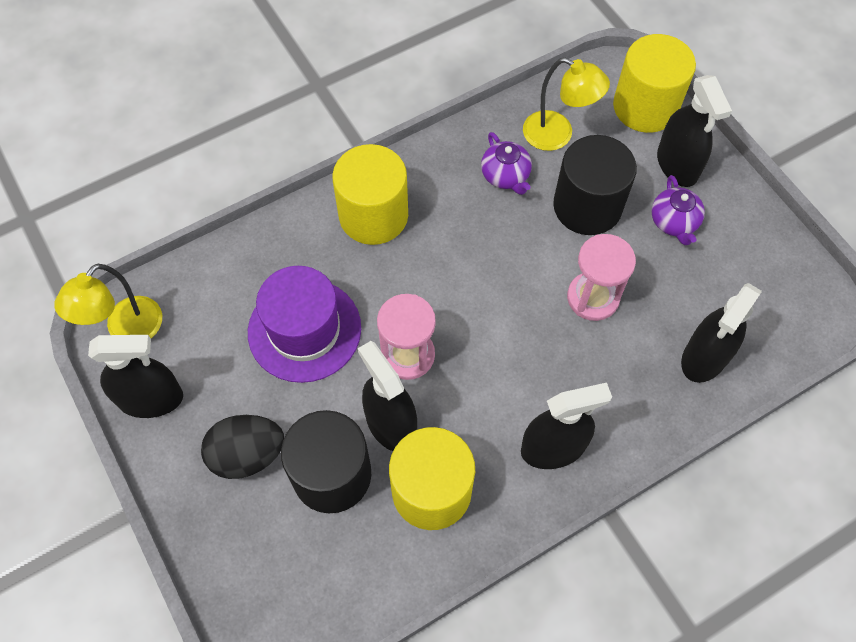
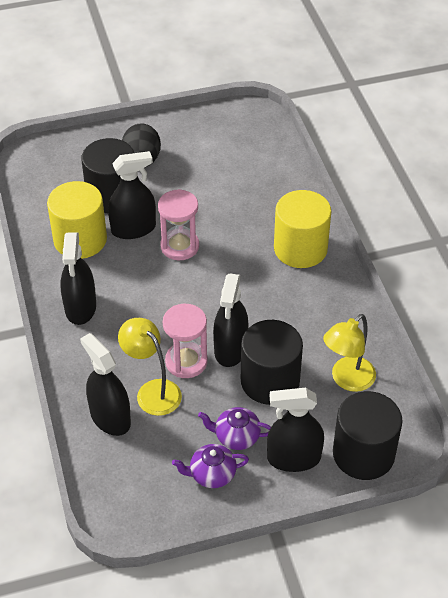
camera: 105 degrees right, 15 degrees down
(127, 330) = (248, 118): yellow lamp -> yellow lamp (152, 391)
(151, 399) = (196, 124): black spray bottle -> black spray bottle (230, 349)
(304, 330) = (218, 198): purple hat -> none
(505, 176) = (315, 335): purple teapot -> purple teapot (212, 474)
(645, 107) = (363, 454): yellow cylinder -> black cylinder

